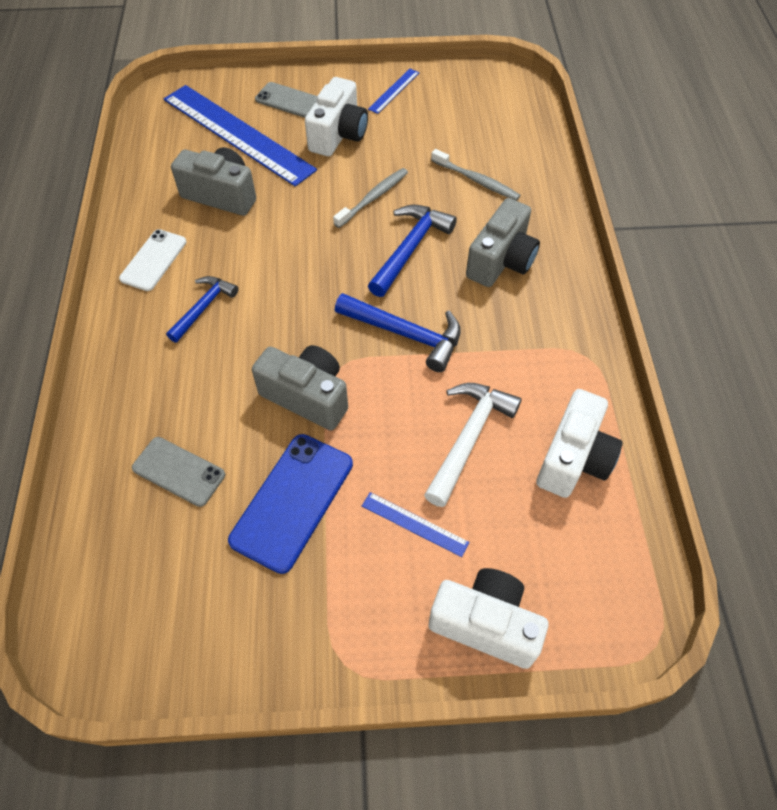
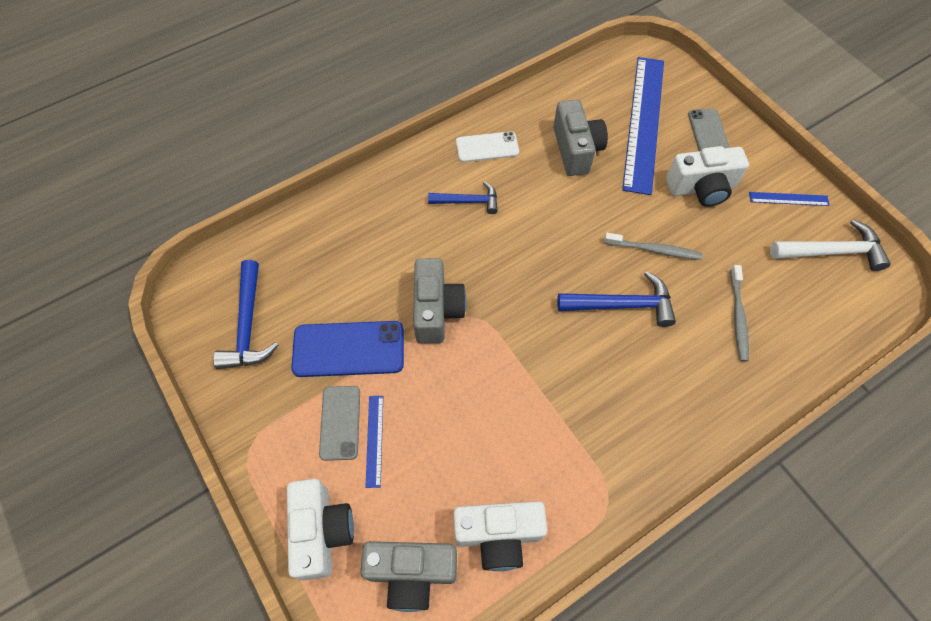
camera: 60 degrees right, 5 degrees up
(179, 471) = (333, 267): grey phone -> grey phone (340, 422)
(406, 334) = (535, 347): blue hammer -> blue hammer (248, 325)
(468, 437) = (469, 442): white hammer -> white hammer (832, 252)
(501, 261) = (662, 382): grey camera -> grey camera (411, 573)

